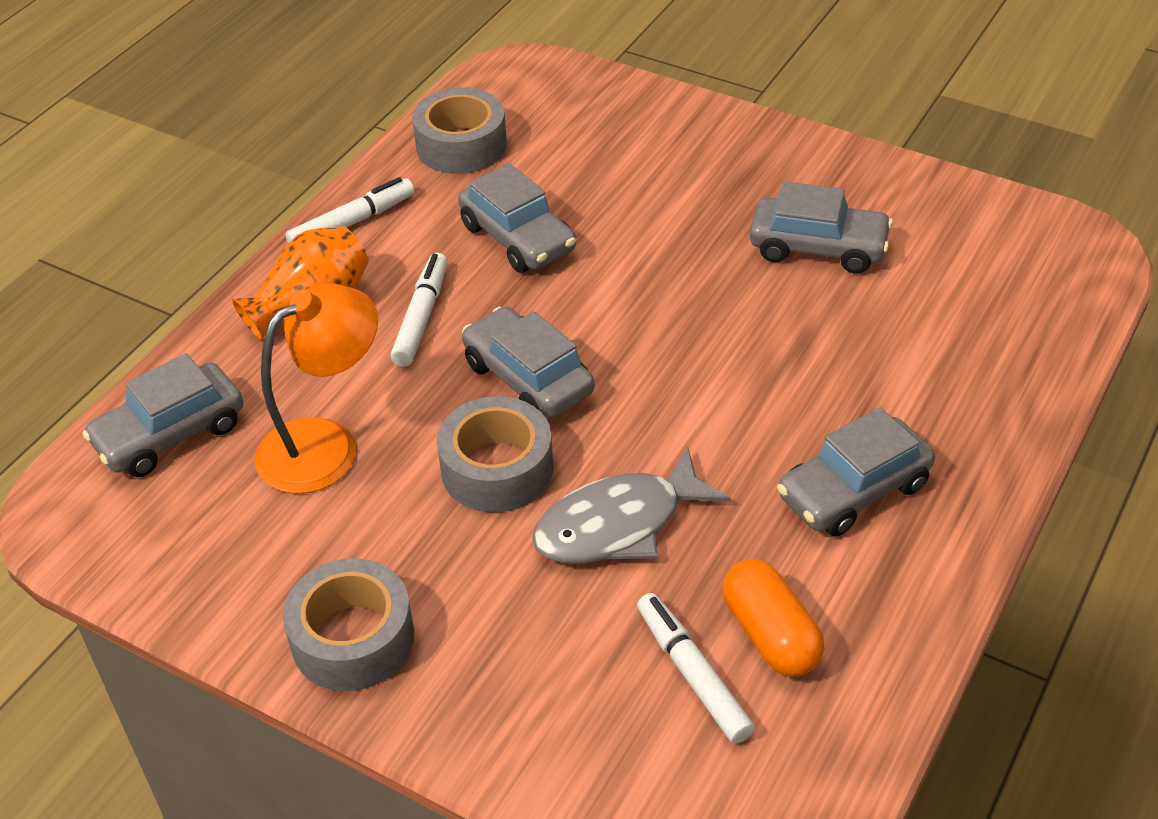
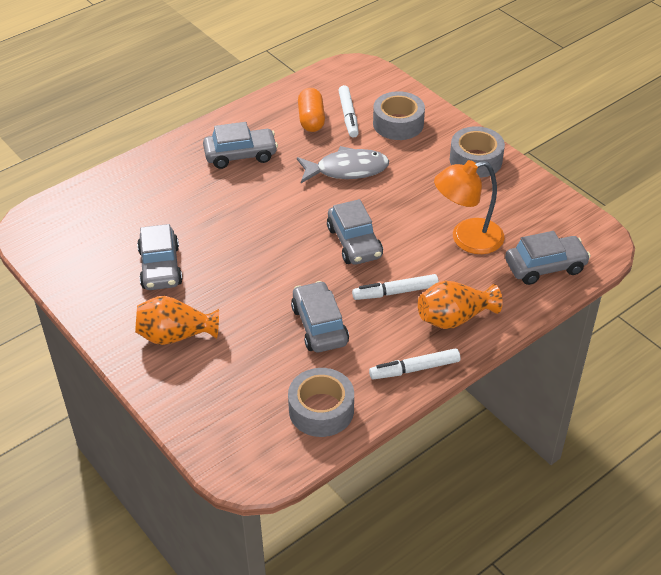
camera: 160 degrees left, 0 degrees up
(422, 317) = (395, 292): white marker -> white marker turned 45 degrees clockwise
(497, 469) = (389, 206): grey tape -> grey tape (398, 124)
(716, 170) = (176, 335): none -> orange vase
(818, 247) = (160, 267): grey car -> grey car turned 135 degrees counterclockwise

